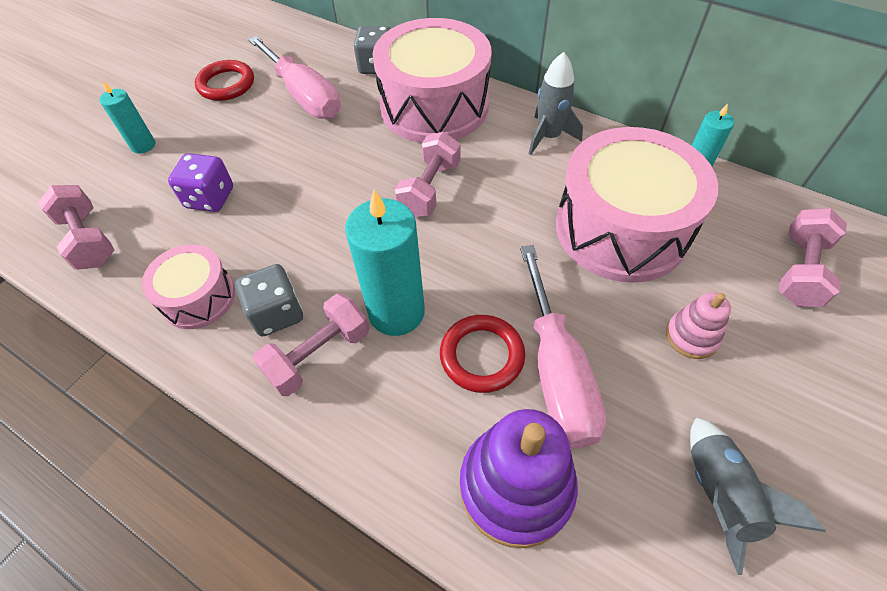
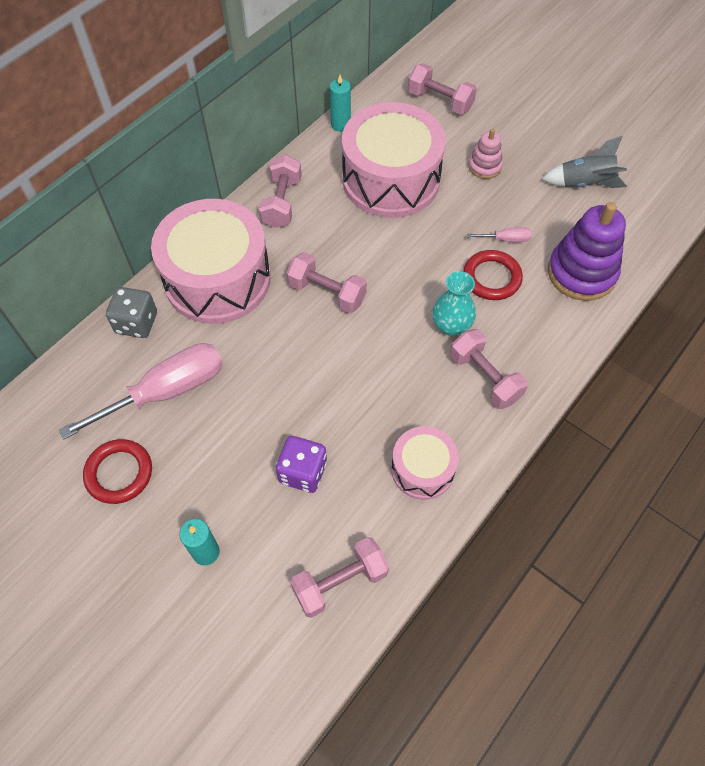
camera: 85 degrees left, 5 degrees up
(277, 313) = (444, 407): grey dice -> none
(396, 312) = (451, 325): turquoise candle -> turquoise vase
(548, 137) = (282, 202): grey rocket -> pink dumbbell
(556, 371) = (506, 239): pink screwdriver -> pink screwdriver, size x0.43

